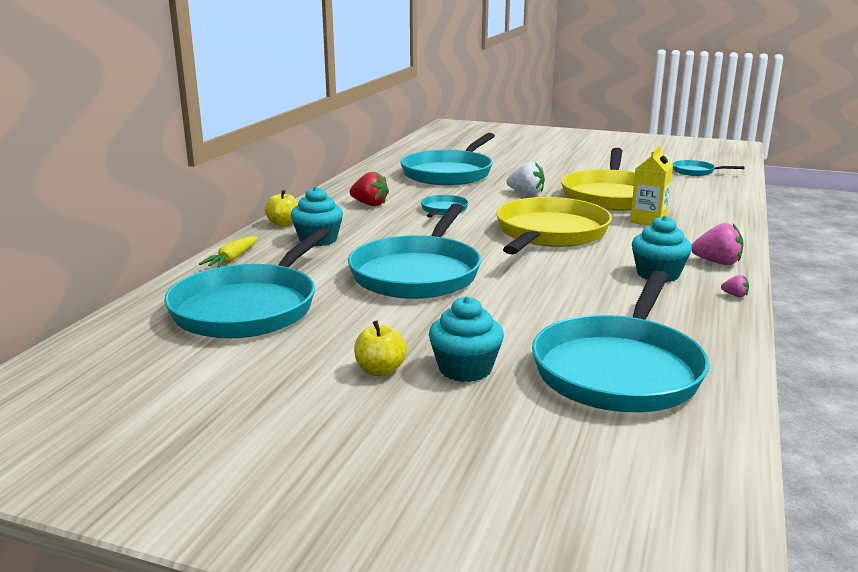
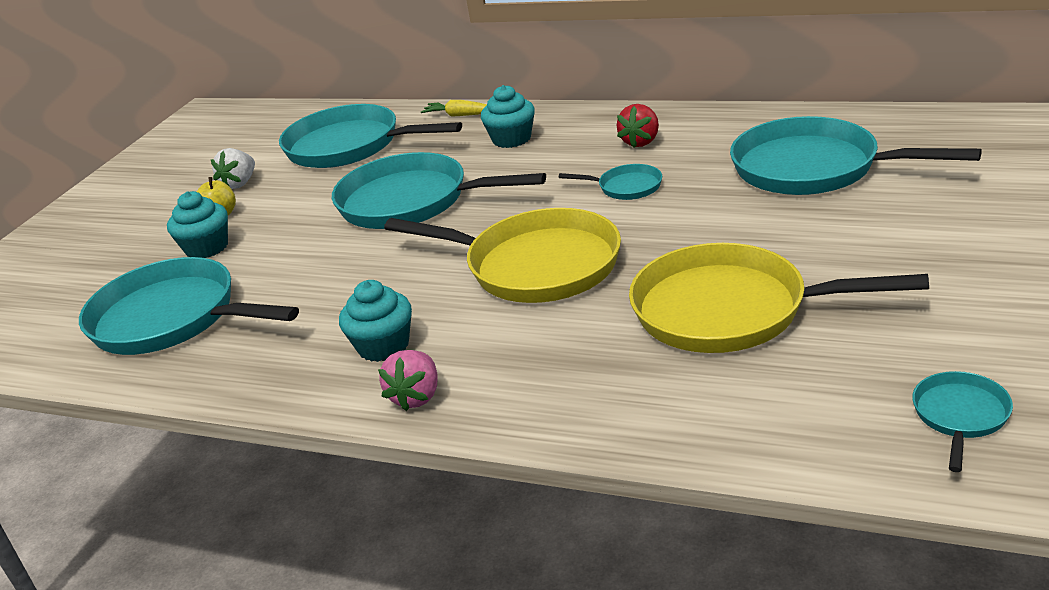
camera: 95 degrees right, 10 degrees up
(283, 224) = (561, 114): yellow apple -> none
(526, 193) = (722, 236): white strawberry -> white strawberry (240, 183)
(648, 221) = (599, 344): yellow carton -> none
(735, 295) = (307, 401): pink strawberry -> none

